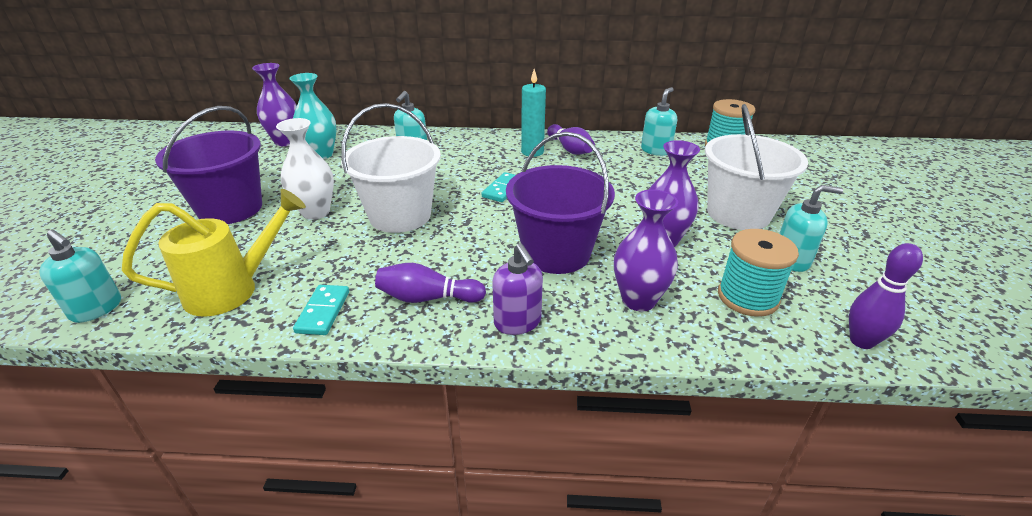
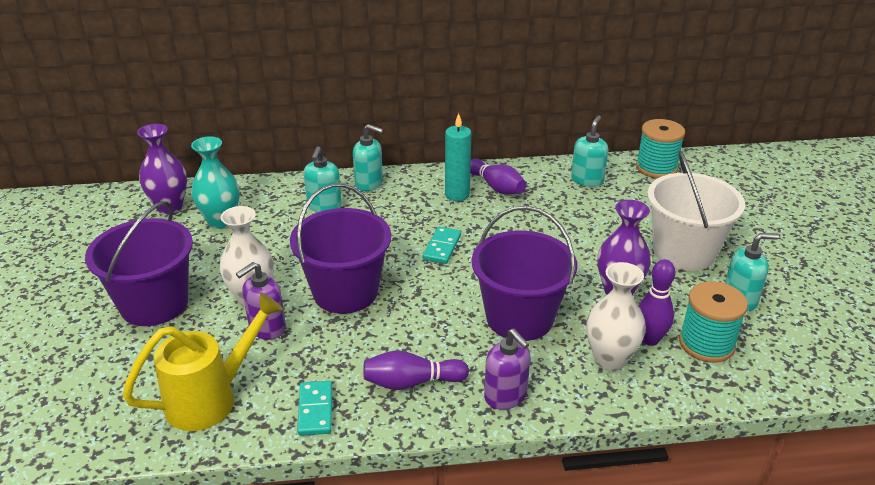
camera: 10 degrees left, 0 degrees up
(97, 309) = (80, 437): turquoise soap dispenser -> turquoise soap dispenser (369, 183)
(315, 237) = (267, 328): none -> purple soap dispenser
(400, 216) = (345, 292): white bucket -> purple bucket
(638, 300) = (610, 359): purple vase -> white vase
(861, 341) = (807, 375): purple bowling pin -> purple bowling pin (649, 339)

